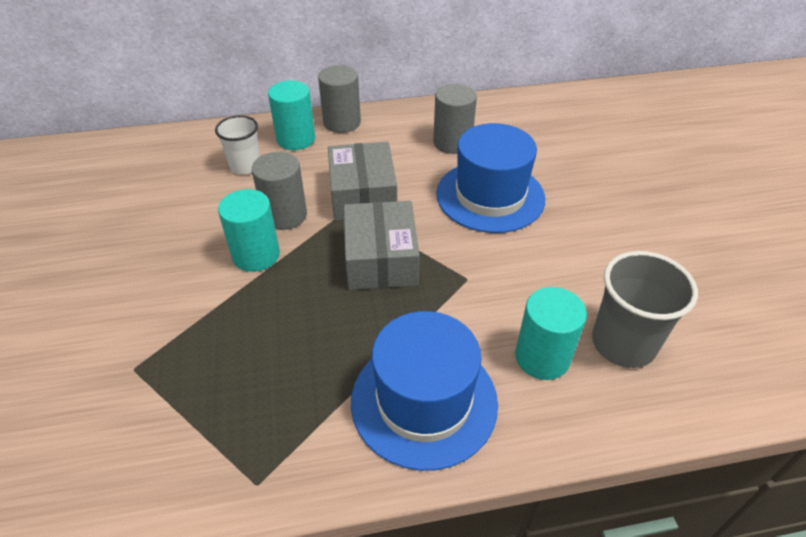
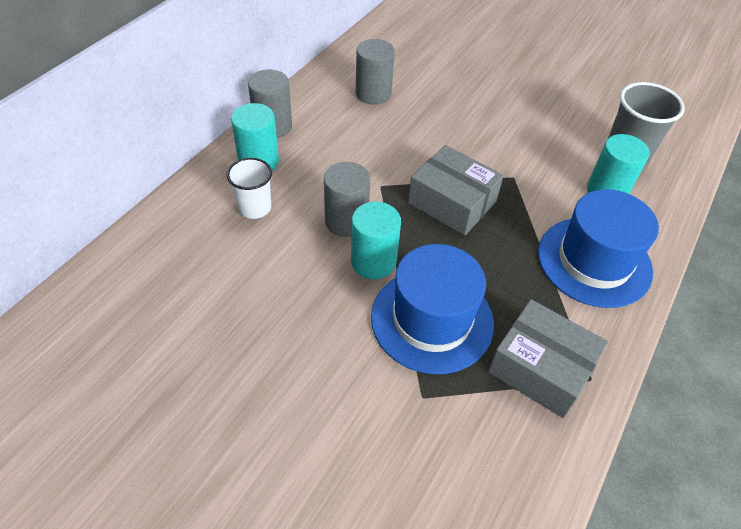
camera: 50 degrees left, 5 degrees up
(362, 195) = (374, 169): grey box -> grey box (540, 368)
(490, 196) = (449, 116): blue hat -> blue hat (432, 319)

